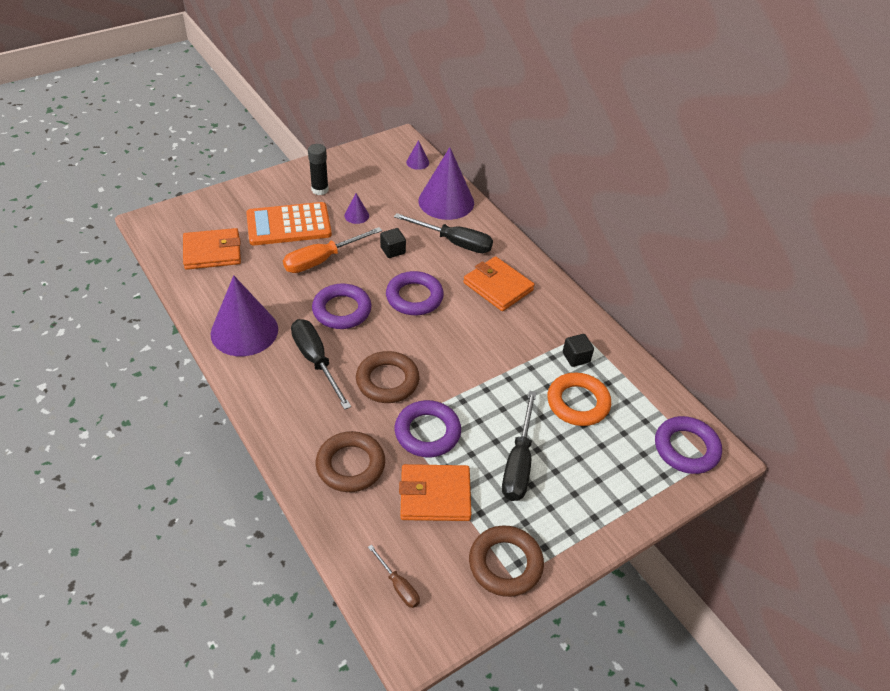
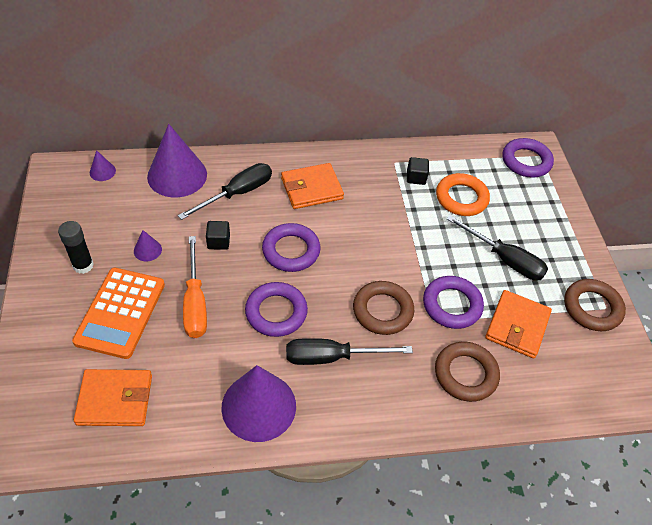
camera: 65 degrees left, 5 degrees up
(212, 252) = (115, 399): orange wallet -> orange wallet turned 75 degrees clockwise
(398, 586) = (593, 385): brown screwdriver -> none

